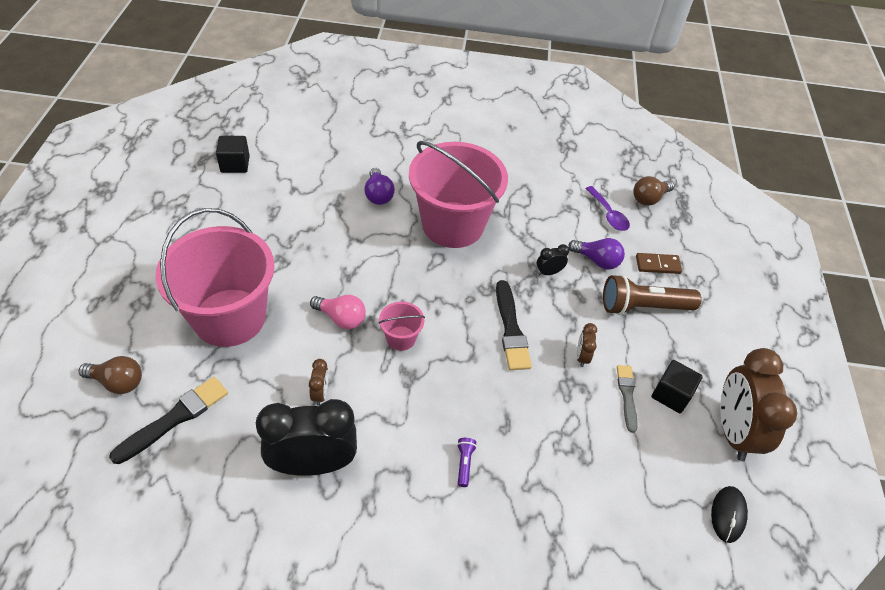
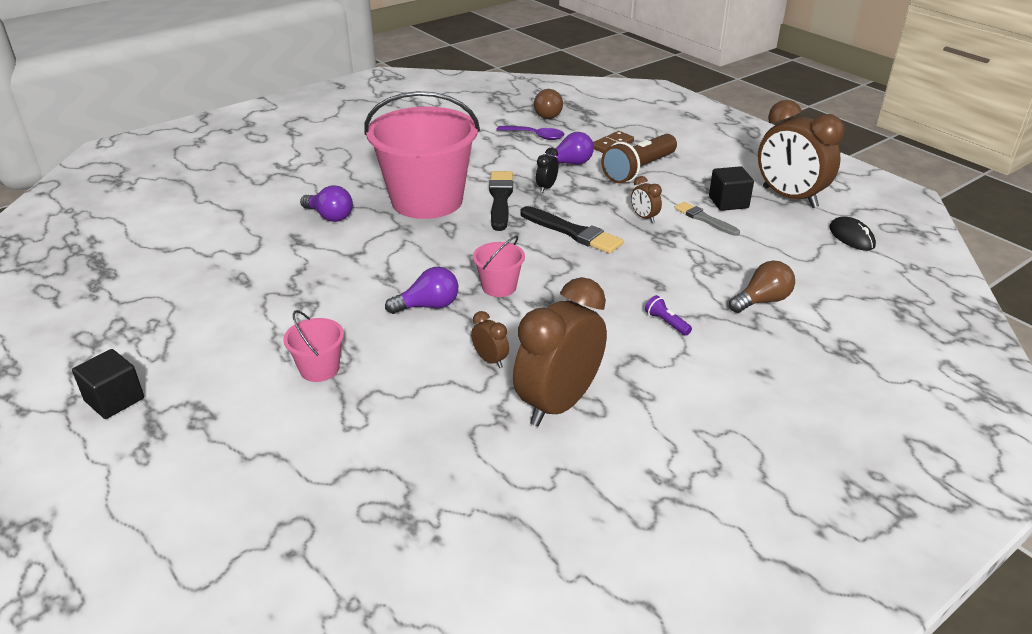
camera: 40 degrees left, 15 degrees down
(118, 382) = (275, 486): brown light bulb -> brown light bulb (762, 301)
(175, 418) = (383, 467): black brush -> black brush (500, 199)
(229, 317) = (319, 369): pink bucket -> pink bucket, size x0.42
(235, 164) = (140, 270): black cube -> black cube (114, 400)
(313, 464) = (558, 404): black clock -> brown clock
(341, 318) = (428, 306): pink light bulb -> purple light bulb

